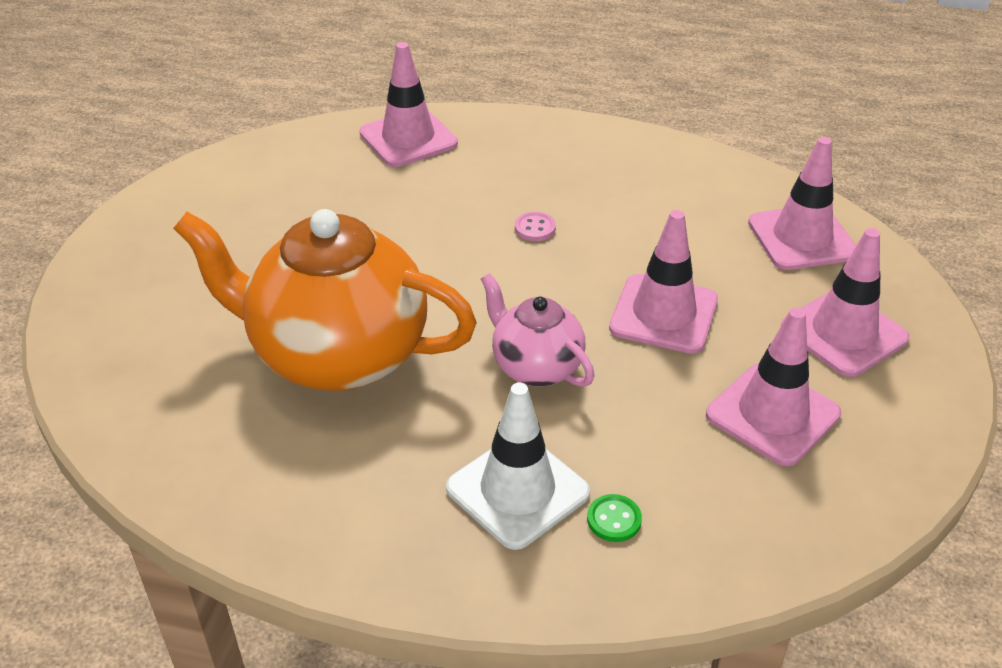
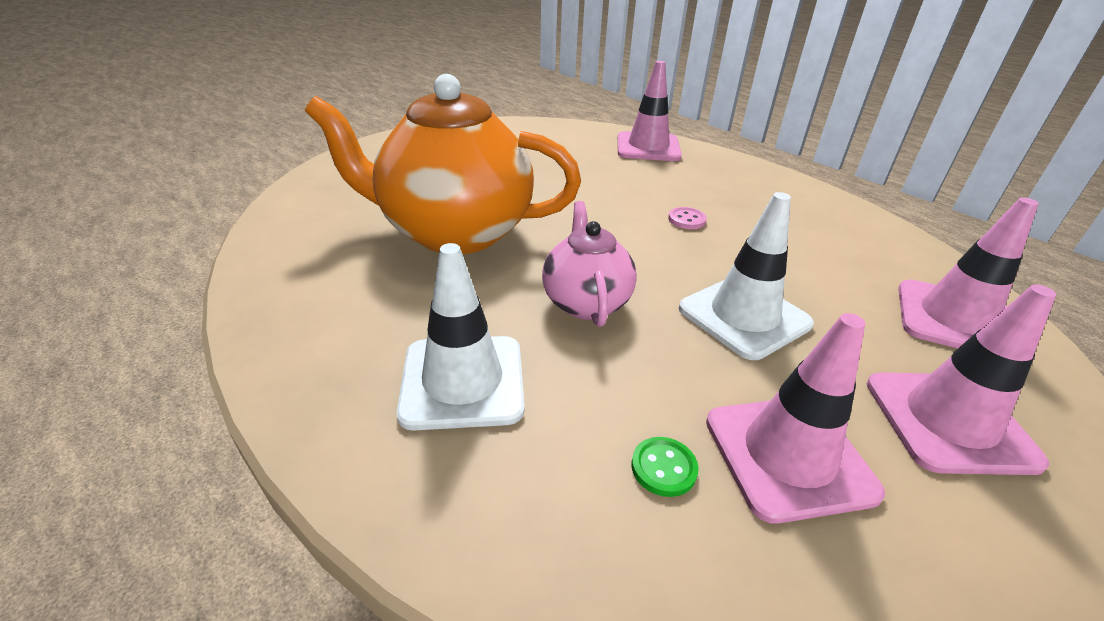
camera: 35 degrees right, 5 degrees down
(336, 355) = (454, 232): orange teapot -> orange teapot turned 45 degrees counterclockwise
(614, 519) = (515, 457): green button -> green button (663, 468)
(663, 314) = (744, 316): pink traffic cone -> white traffic cone

